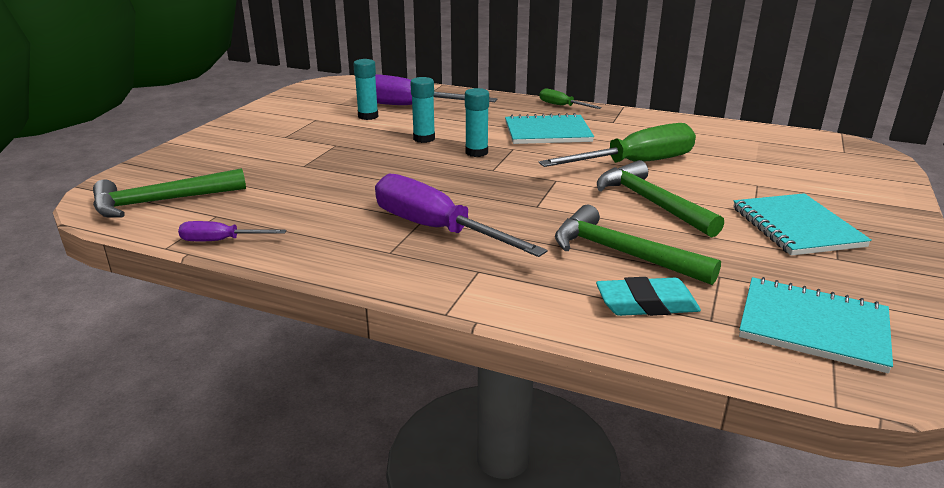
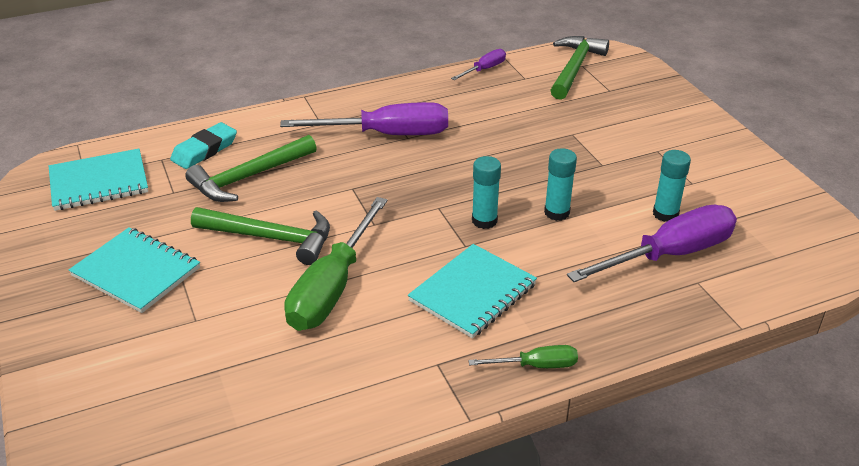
camera: 135 degrees right, 10 degrees up
(622, 253) = (249, 177): green hammer -> green hammer turned 150 degrees clockwise

